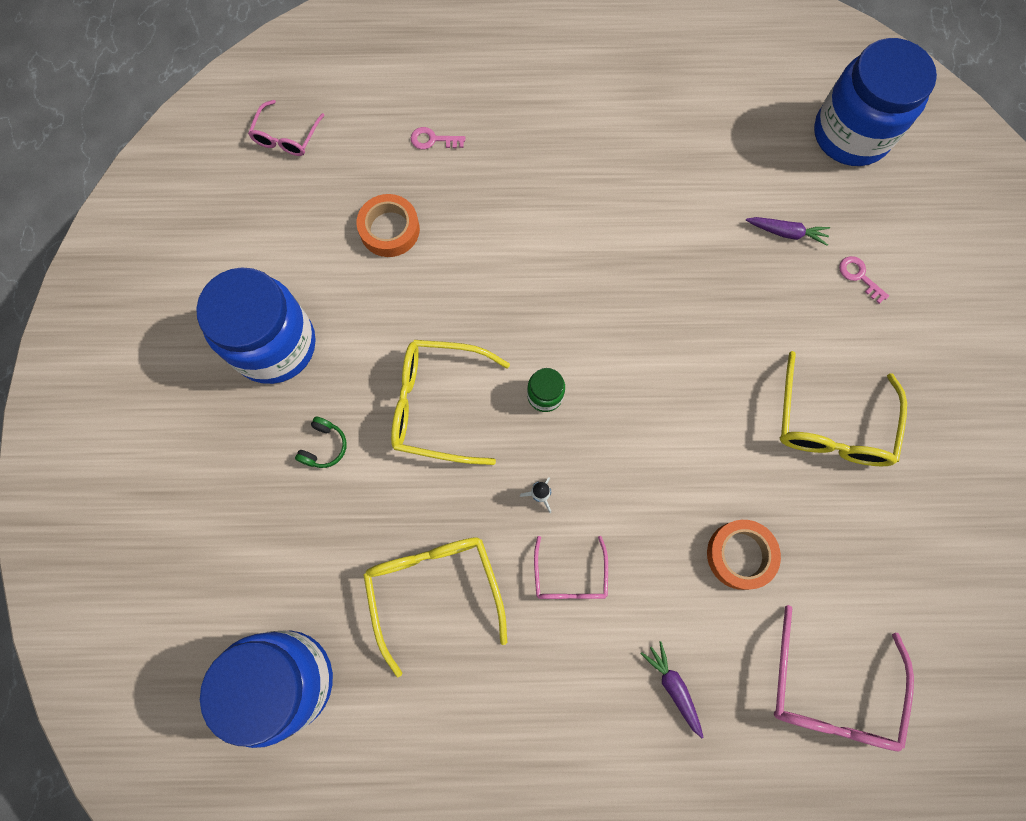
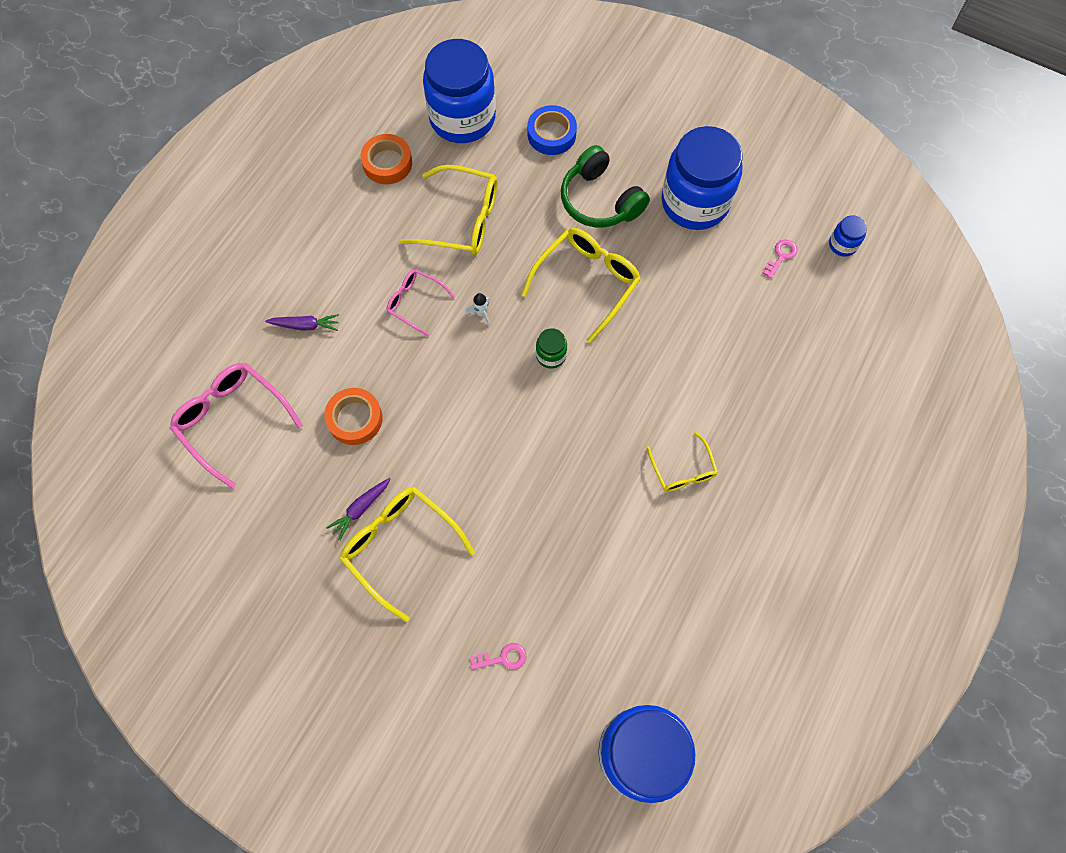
camera: 120 degrees right, 5 degrees down
(254, 182) = (842, 244): none -> blue jar
(257, 552) = (551, 134): none -> blue tape
(286, 137) = (874, 283): pink glasses -> none
(324, 446) = (600, 200): green headphones -> green headphones, size x2.15
(389, 229) = (749, 317): orange tape -> orange tape (387, 163)
(433, 140) = (817, 388): pink key -> pink key (781, 256)
(589, 215) = (683, 470): none -> yellow glasses
(786, 233) = (577, 623): purple carrot -> purple carrot (361, 509)

